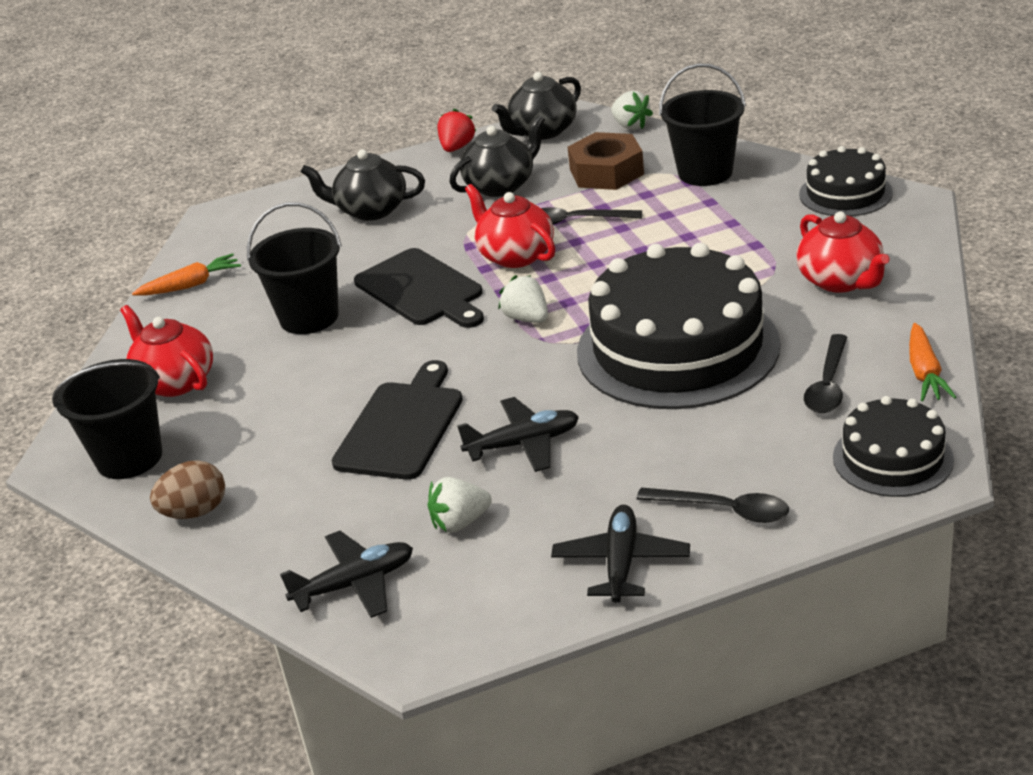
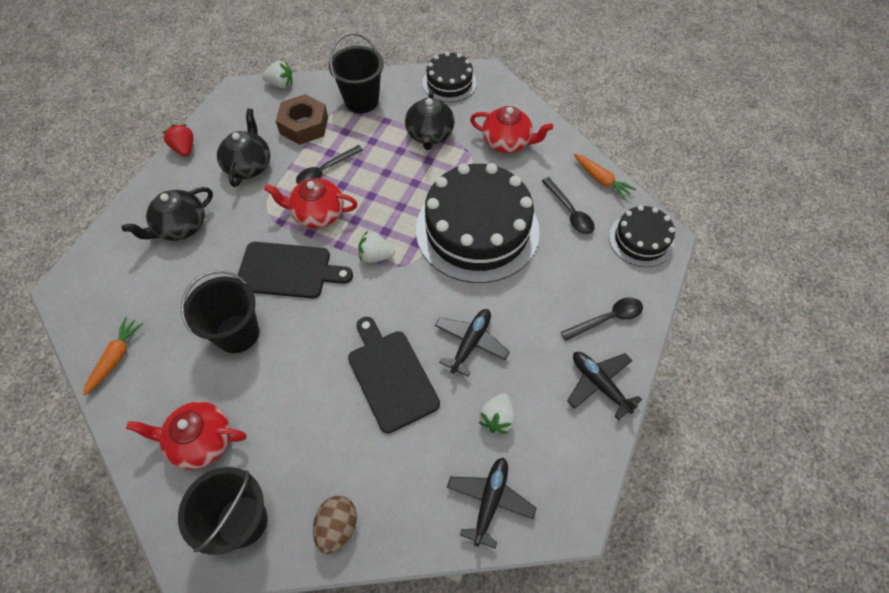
camera: 50 degrees left, 25 degrees up
(542, 131) = (229, 111): black teapot -> black teapot (430, 134)

